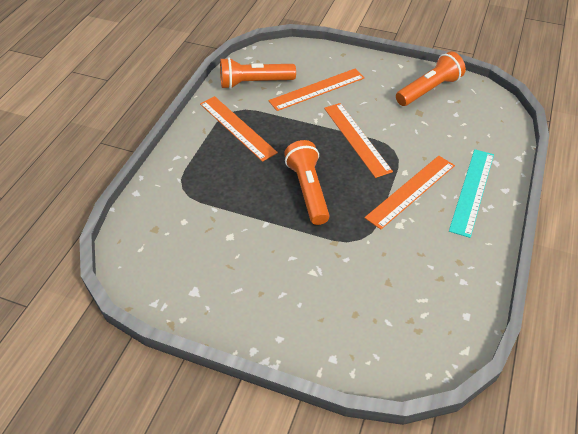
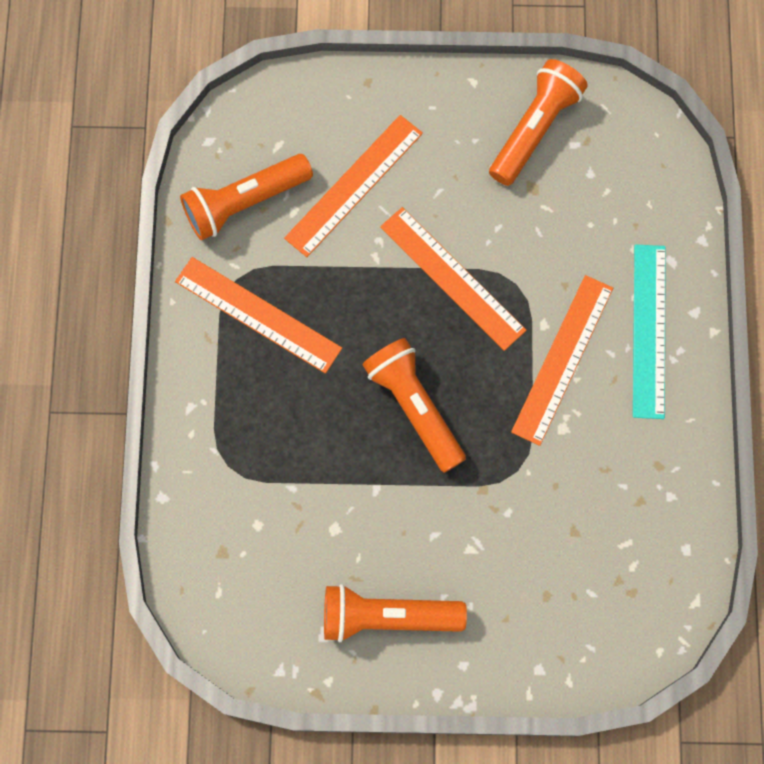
camera: 20 degrees left, 25 degrees up
(240, 293) = (387, 616): none -> orange flashlight

